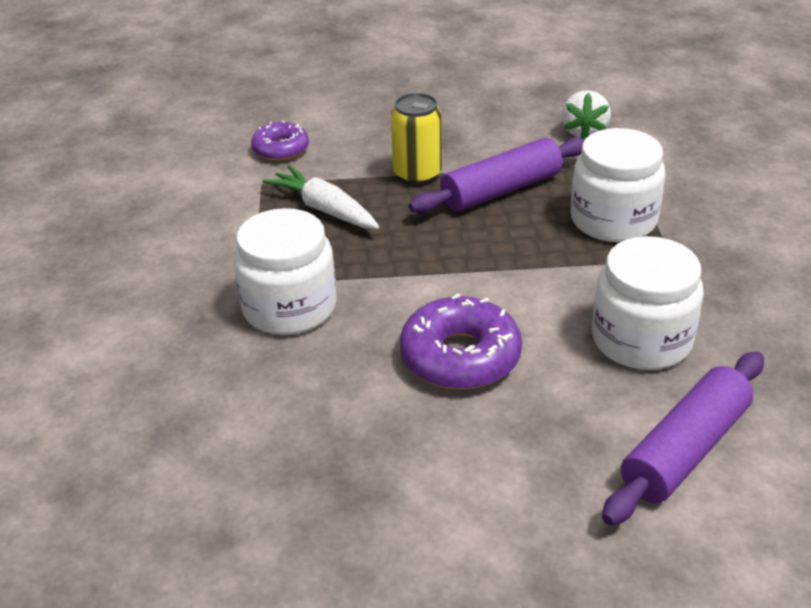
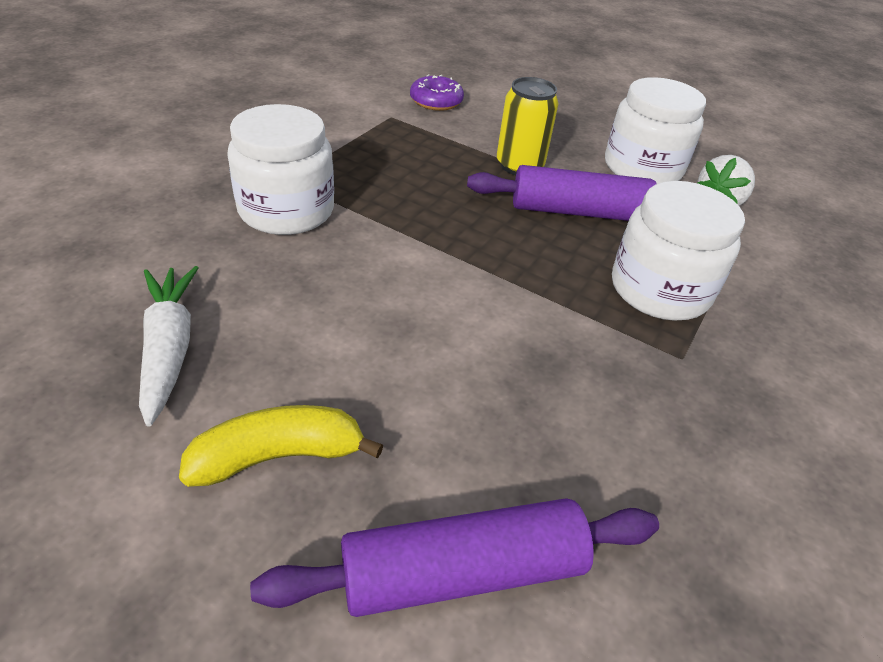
camera: 30 degrees right, 5 degrees up
(324, 209) = (411, 155): white carrot -> white carrot (169, 348)
(460, 357) = (363, 327): purple donut -> none
(512, 462) = (278, 456): none -> yellow banana
(641, 340) = (555, 419): white jar -> white jar (642, 168)

